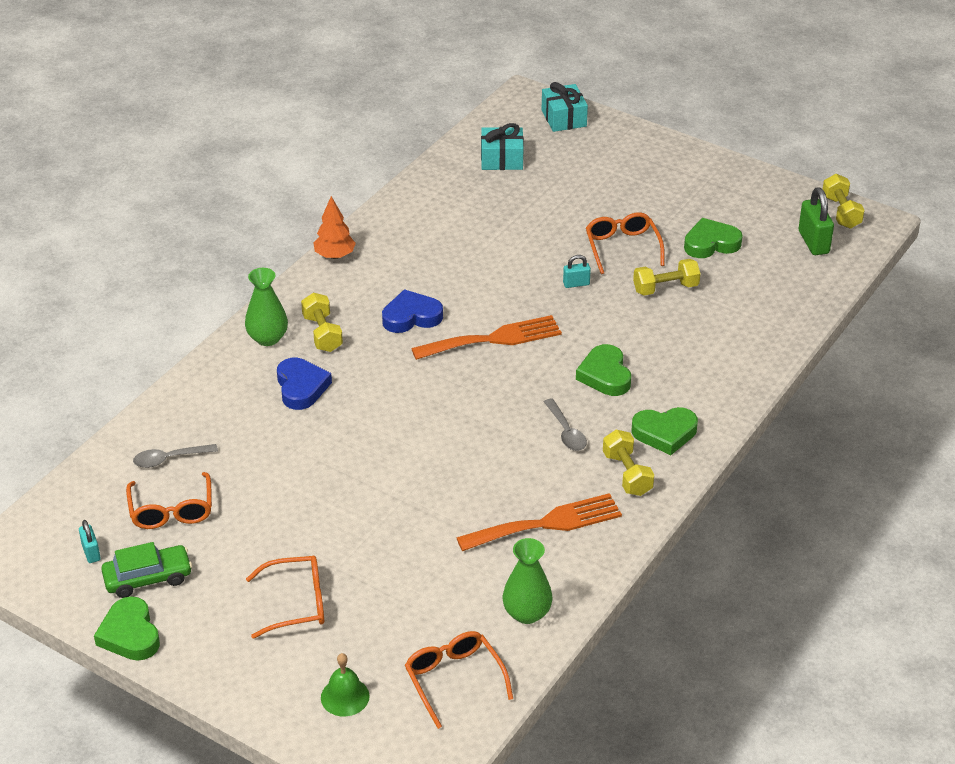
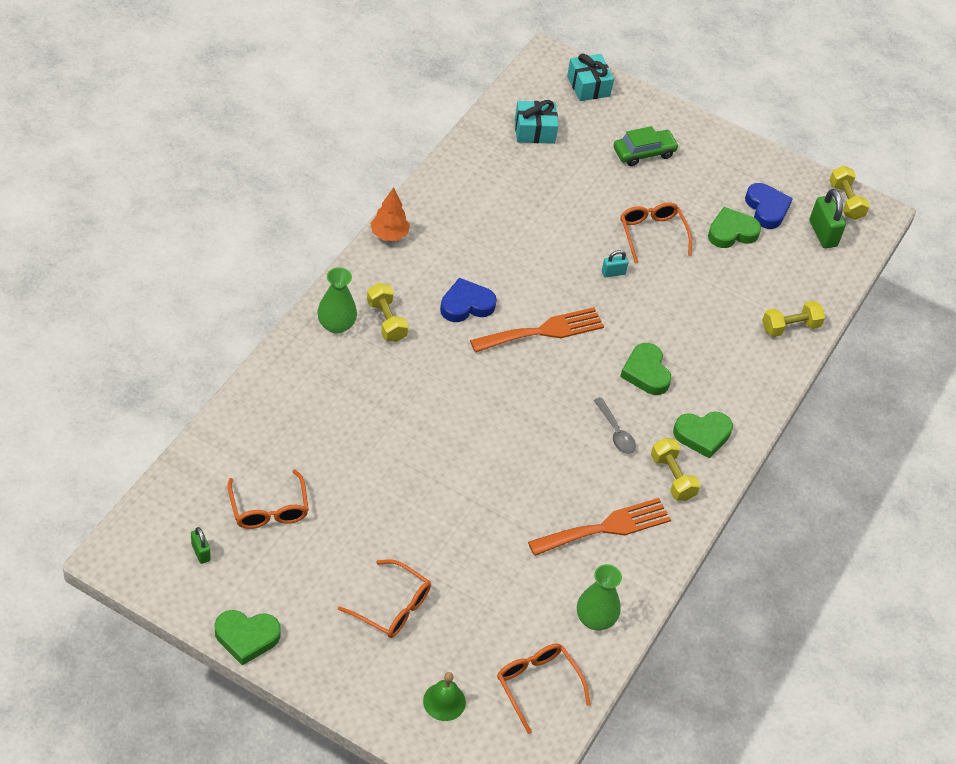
camera: 10 degrees left, 10 degrees up
(91, 552) = (201, 552): turquoise padlock -> green padlock
(130, 634) = (246, 637): green heart -> green heart turned 60 degrees counterclockwise
(148, 578) = (256, 579): green car -> green car (644, 153)
(169, 459) = (260, 454): grey spoon -> none
(297, 603) = (392, 607): orange glasses -> orange glasses turned 45 degrees clockwise
(301, 387) = (373, 379): blue heart -> blue heart (766, 209)
(665, 288) = (694, 280): yellow dumbbell -> yellow dumbbell (790, 327)

